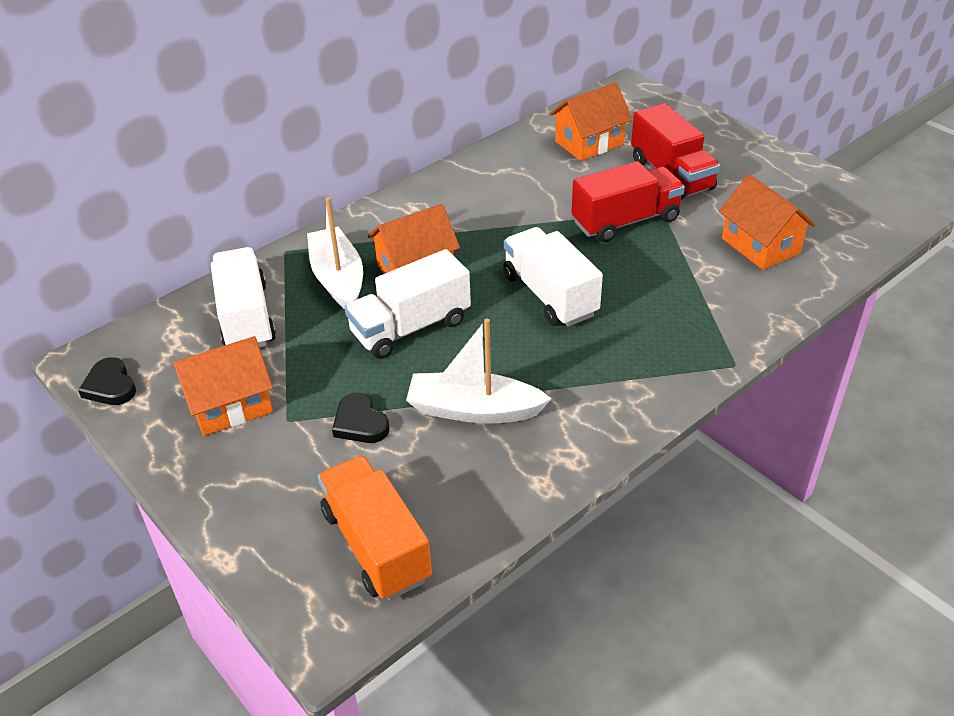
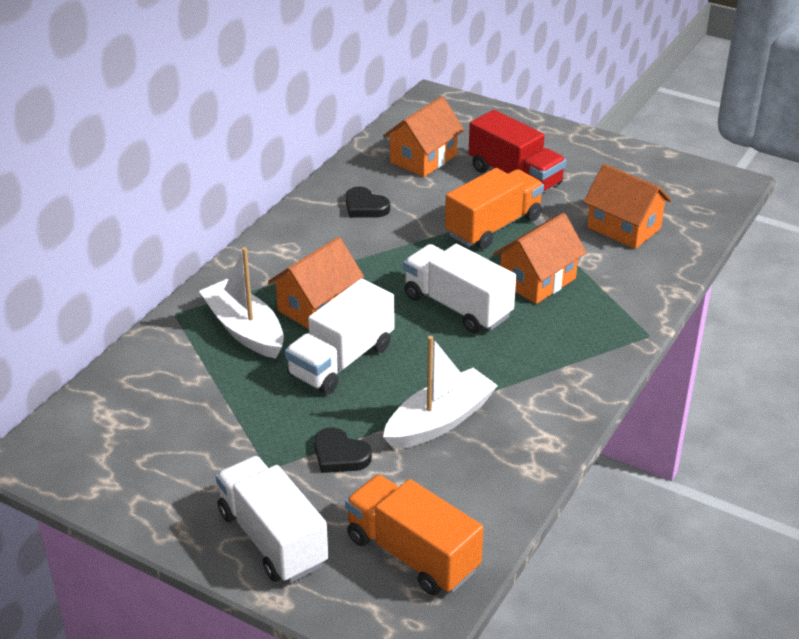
camera: 20 degrees left, 5 degrees down
(110, 386) = (68, 476): black heart -> black heart (365, 207)
(230, 405) = (204, 467): orange house -> orange house (537, 280)
(246, 317) = (172, 384): white truck -> white truck (272, 538)
(474, 410) = (439, 421): white boat -> white boat turned 150 degrees clockwise
(625, 221) = (493, 227): red truck -> orange truck

